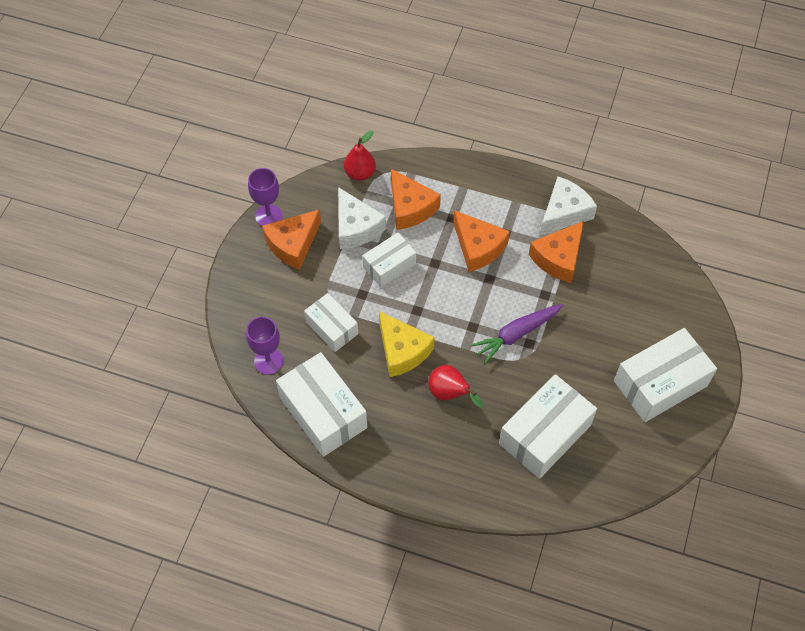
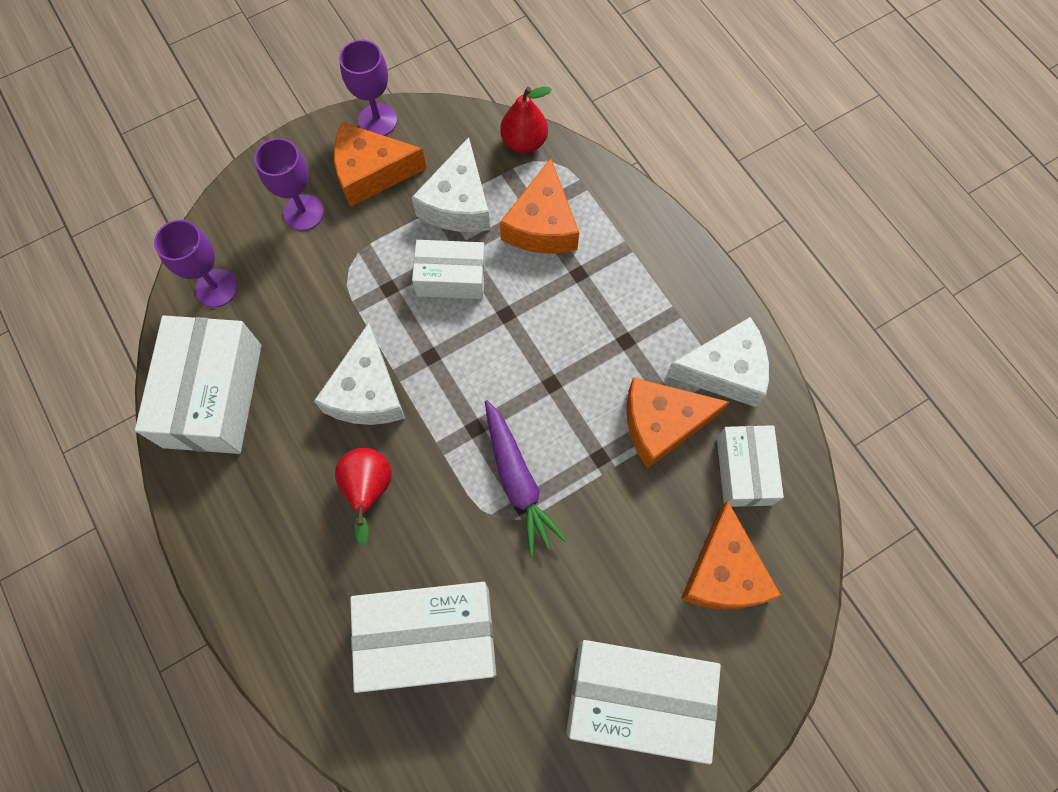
camera: 40 degrees right, 10 degrees up
(277, 290) = (303, 212): none -> purple goblet
(332, 328) = (318, 302): white box -> white box (744, 470)
(402, 351) = (367, 392): yellow cheese -> white cheese
(478, 247) = (575, 334): orange cheese -> orange cheese (723, 572)
(517, 334) = (517, 480): purple carrot -> purple carrot turned 120 degrees counterclockwise

